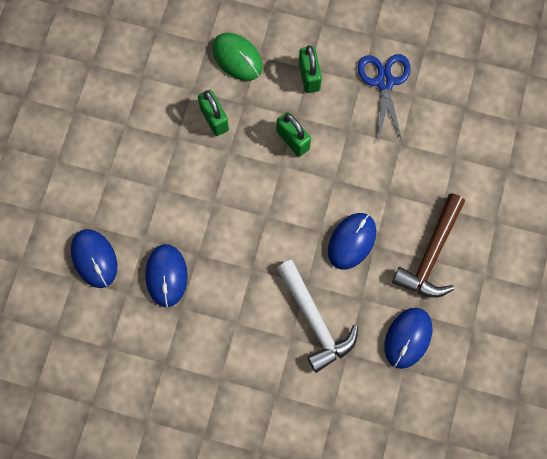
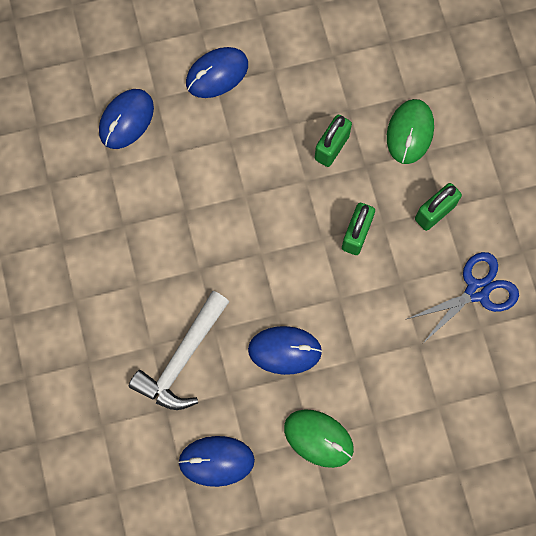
camera: 60 degrees right, 0 degrees up
(166, 275) = (147, 194): blue mouse -> blue mouse (217, 74)
(431, 254) = (318, 438): brown hammer -> green mouse

